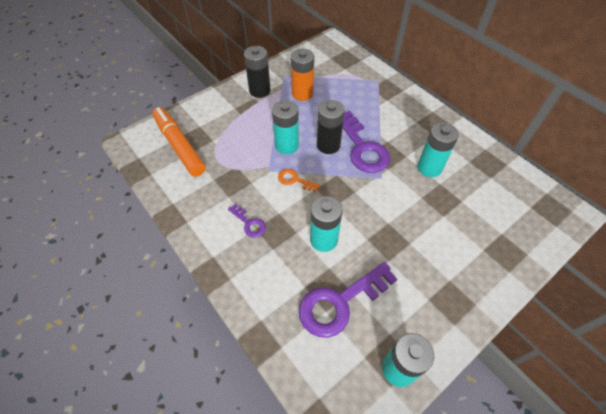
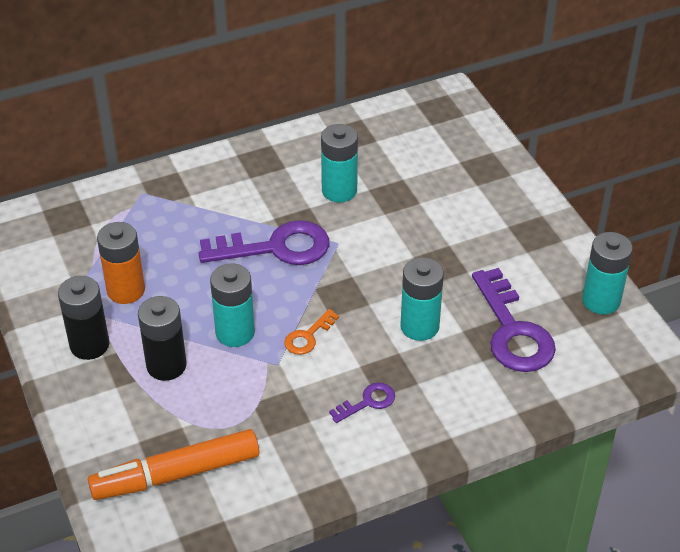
camera: 75 degrees left, 10 degrees down
(328, 145) = (255, 284): black battery -> black battery (166, 365)

